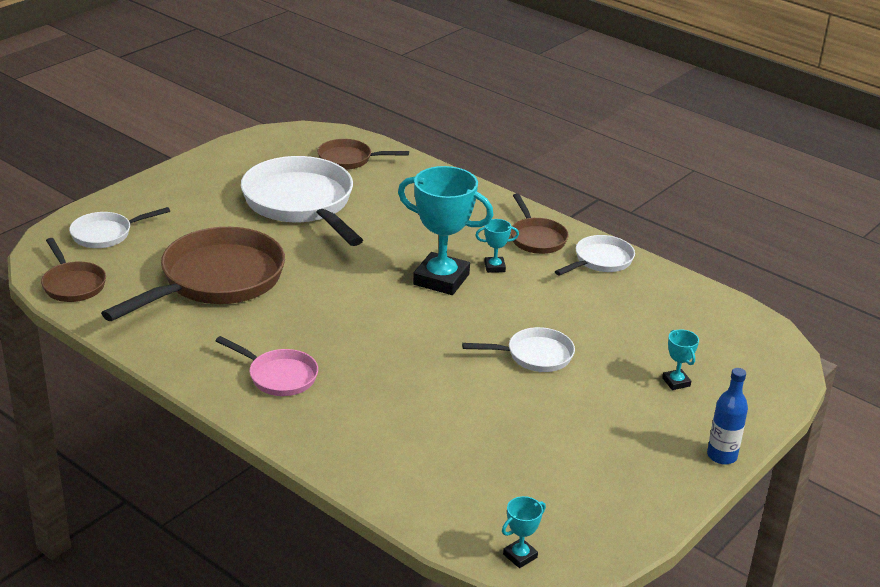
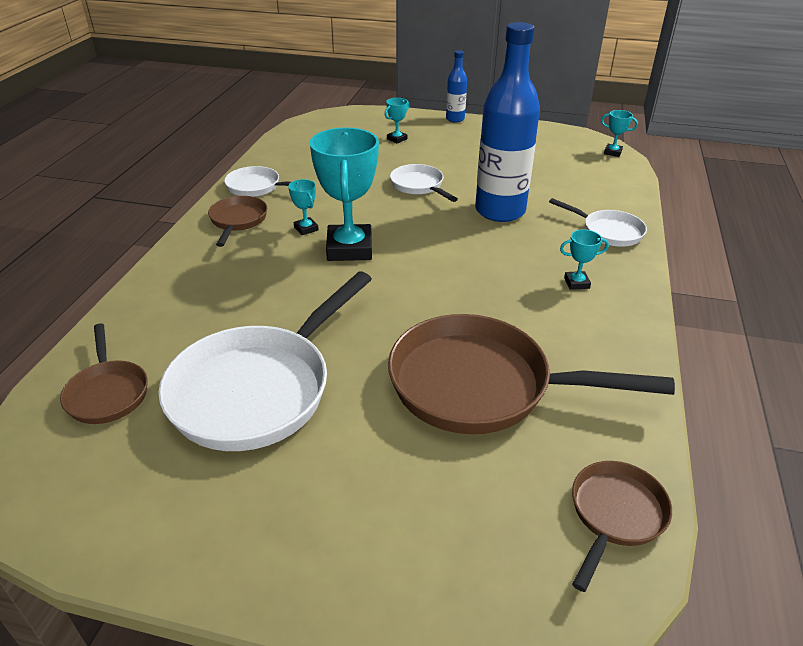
camera: 115 degrees left, 5 degrees up
(106, 234) = (476, 557): white pan -> white pan (608, 232)
(279, 376) = (576, 283): pink pan -> turquoise trophy
(439, 387) = (500, 211): none -> blue bottle
(536, 238) = (238, 221): brown pan -> brown pan turned 45 degrees counterclockwise

